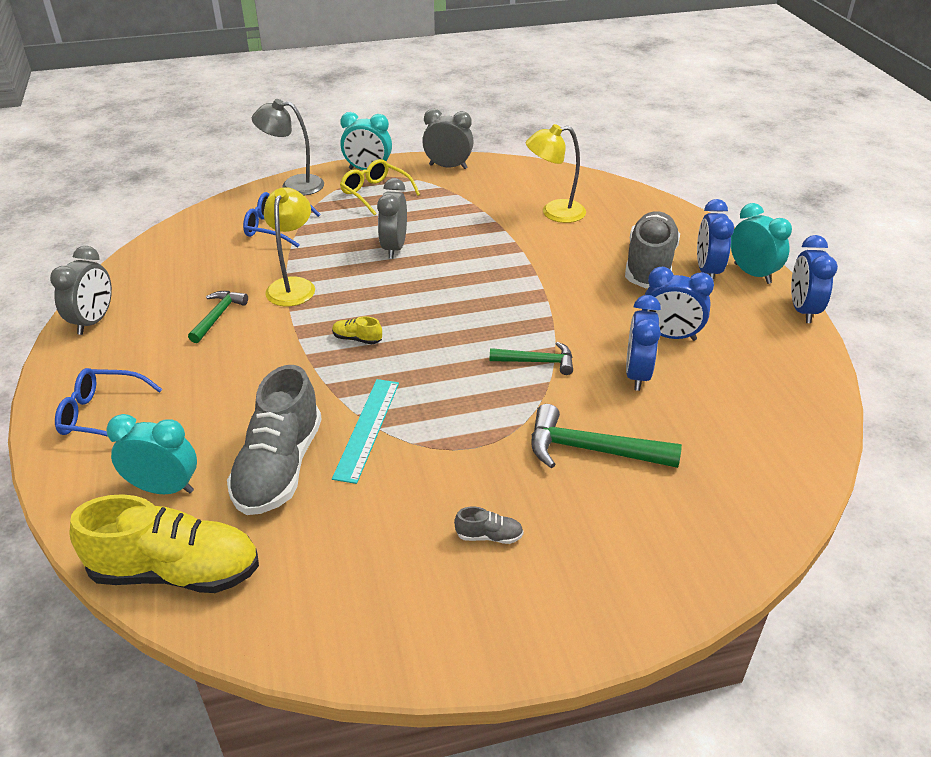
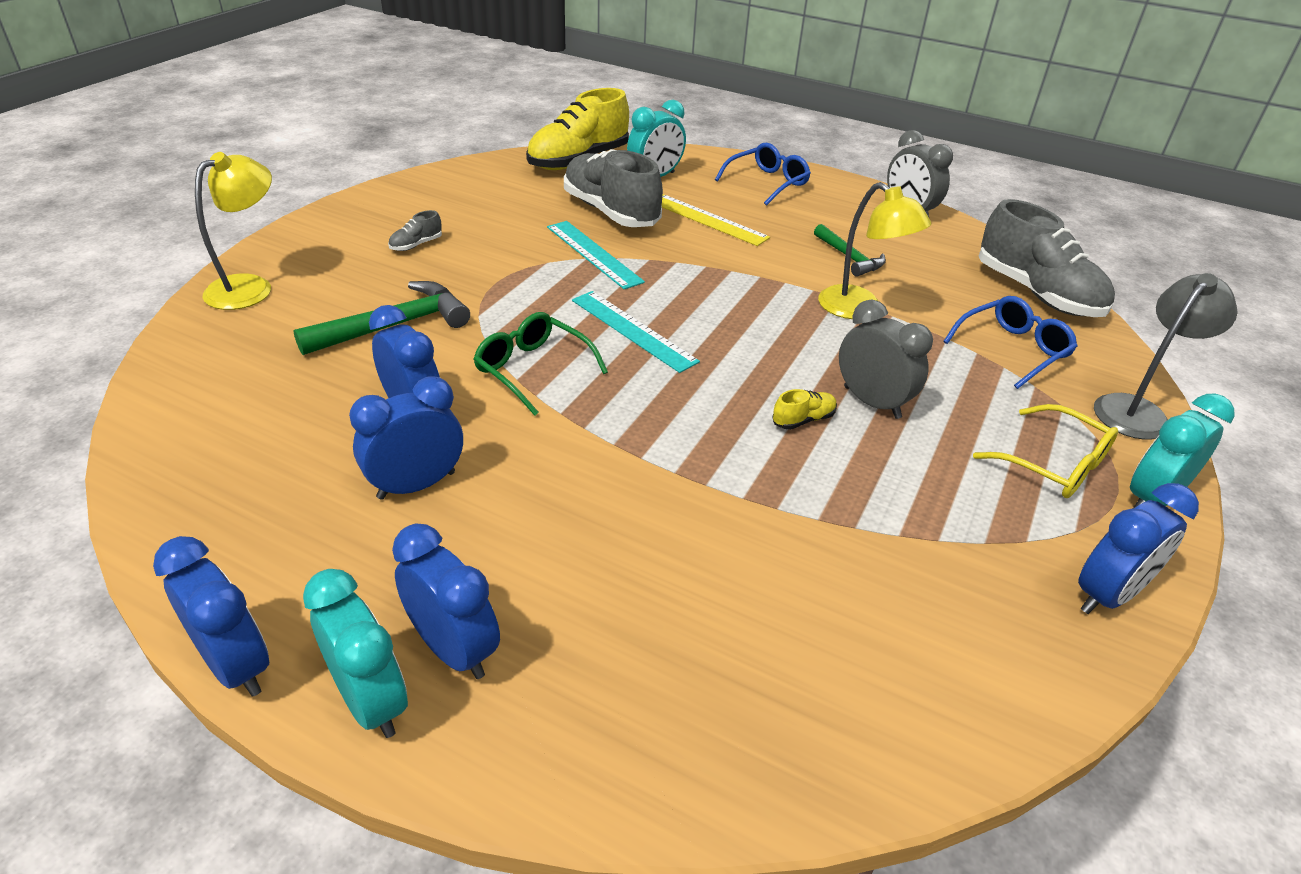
camera: 130 degrees right, 0 degrees up
(228, 407) = (708, 220): none -> yellow ruler
(357, 339) = (718, 300): yellow shoe -> yellow shoe (803, 420)
(375, 193) = (1054, 464): yellow glasses -> yellow glasses turned 45 degrees clockwise
(442, 351) = (633, 330): none -> turquoise ruler
(448, 167) = (1107, 595): grey clock -> blue clock
(537, 362) = (533, 370): green hammer -> green glasses
(554, 212) = (818, 610): yellow lamp -> yellow lamp (250, 287)
(649, 265) = (553, 594): grey shoe -> grey shoe (1036, 293)
(752, 273) = (371, 701): turquoise clock -> turquoise clock turned 135 degrees counterclockwise

